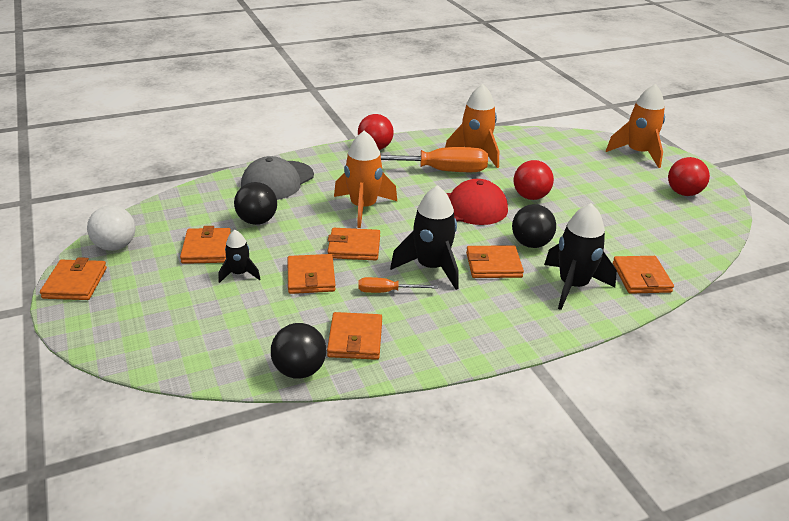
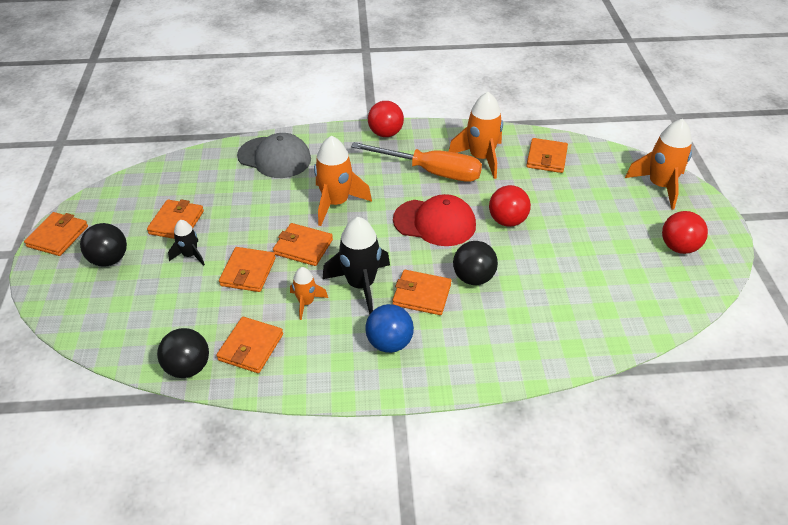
camera: 20 degrees right, 10 degrees up
(115, 246) = (105, 205): white ball -> none
(257, 221) = (234, 200): black ball -> black ball (109, 260)
(277, 181) = (274, 157): grey cap -> grey cap turned 120 degrees counterclockwise
(387, 291) = (306, 303): orange screwdriver -> orange rocket
(489, 308) = (389, 343): none -> blue ball
(573, 286) = (486, 336): black rocket -> none
(641, 278) = (563, 342): orange wallet -> orange wallet (546, 158)

